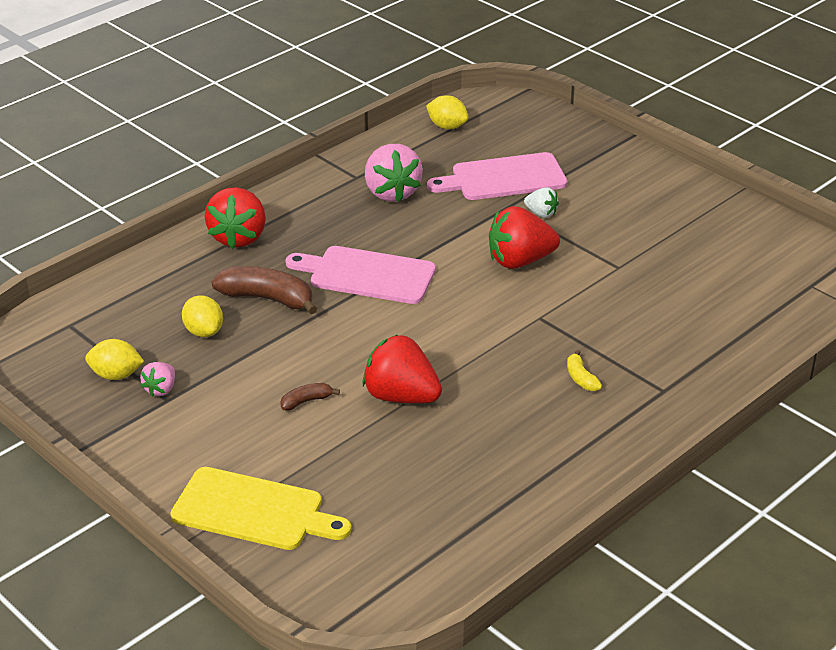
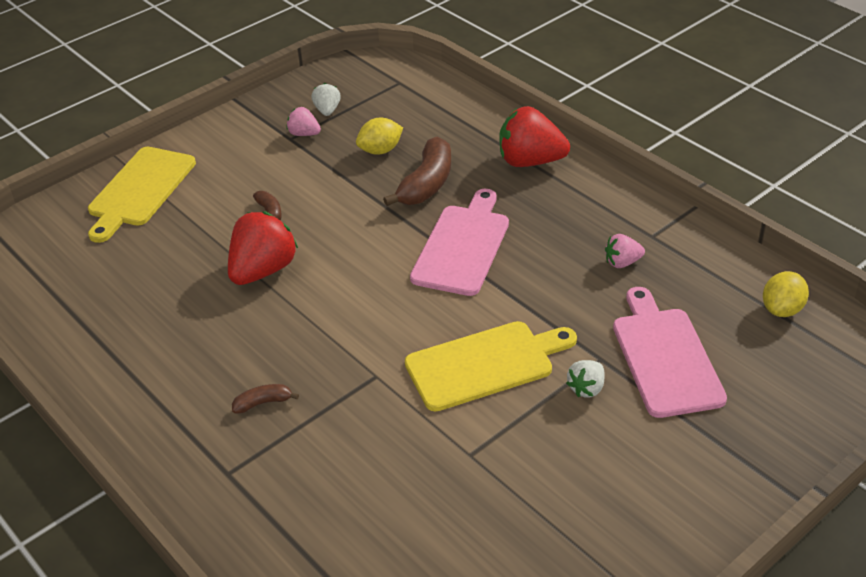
camera: 95 degrees right, 5 degrees up
(116, 375) = (327, 110): yellow lemon -> white strawberry
(391, 192) = (622, 262): pink strawberry -> pink strawberry, size x0.51
(520, 261) = (484, 364): red strawberry -> yellow cutting board
(581, 378) = (263, 403): yellow banana -> brown banana

